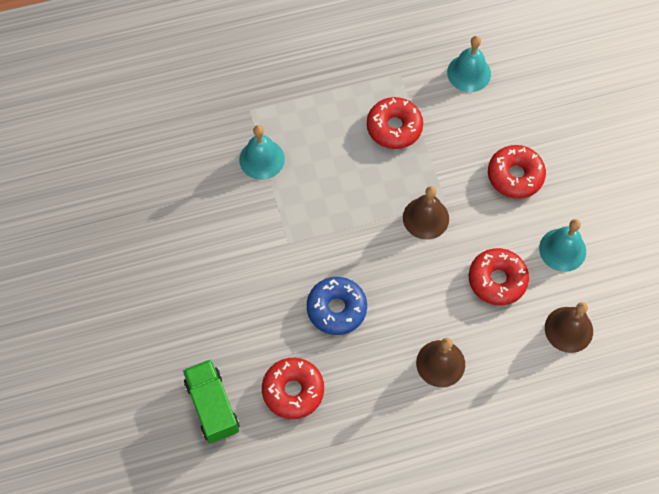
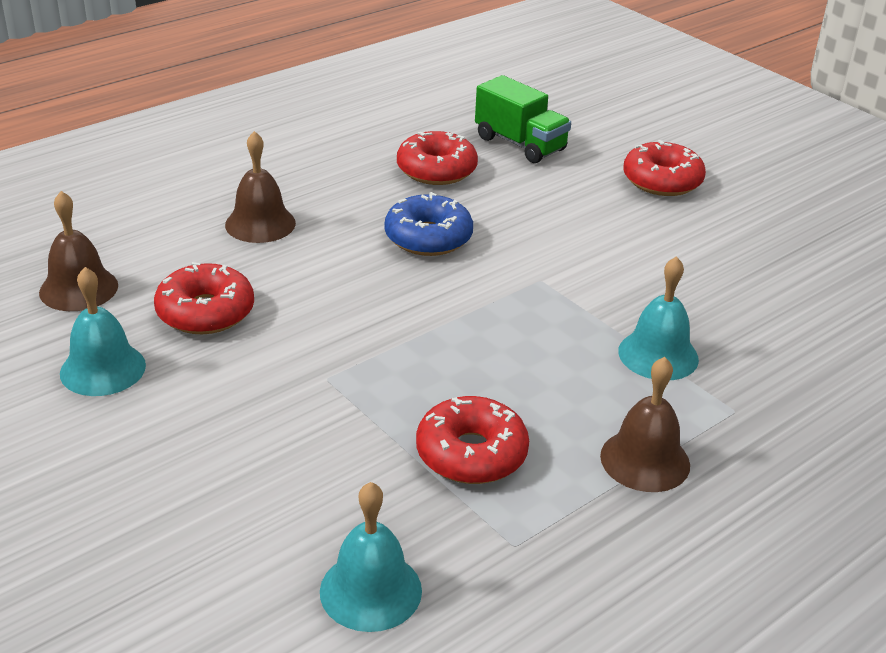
camera: 155 degrees right, 30 degrees down
(426, 218) = (350, 352): brown bell -> brown bell (645, 460)
(515, 176) = (213, 443): red donut -> red donut (662, 181)

